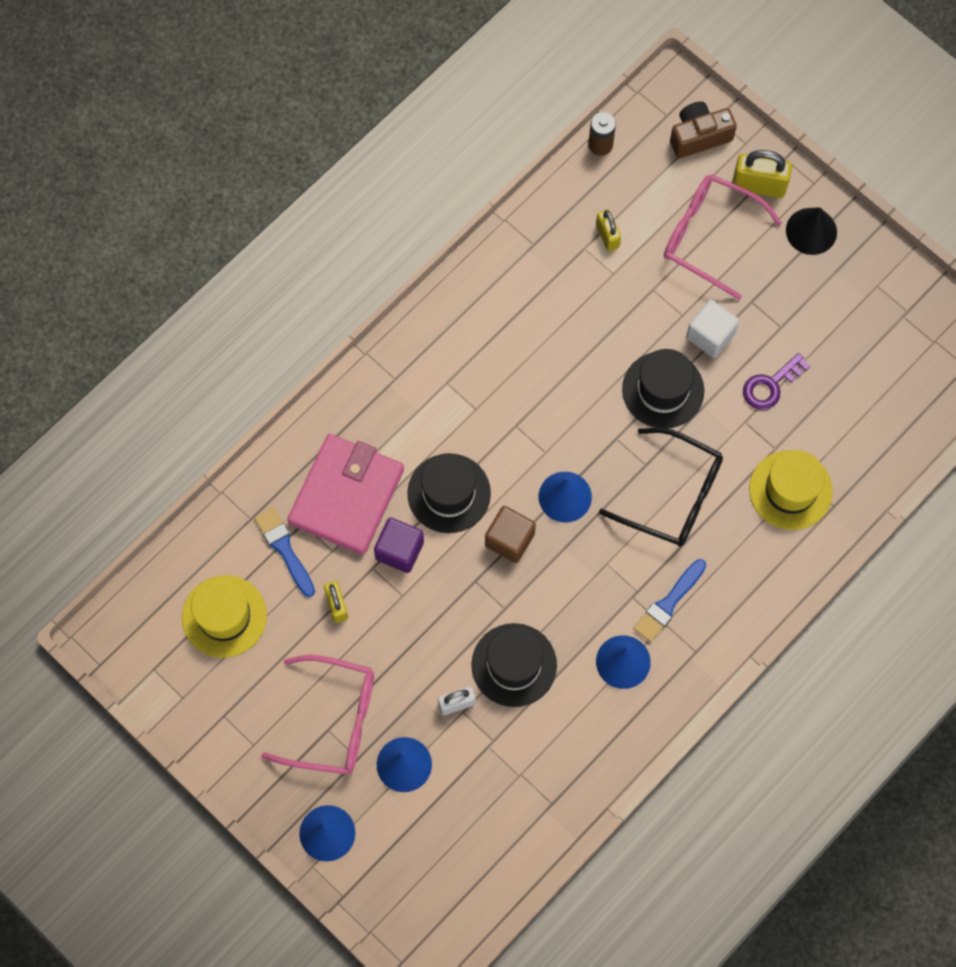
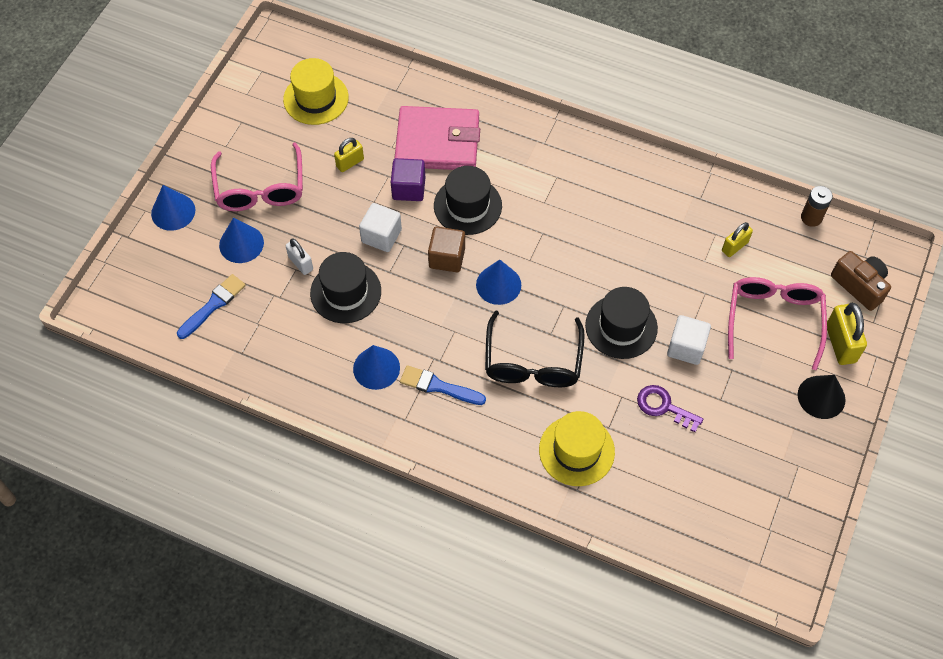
camera: 70 degrees right, 10 degrees down
(284, 549) = (381, 118): blue brush -> blue brush (213, 305)
(453, 602) = (381, 236): none -> white cube

